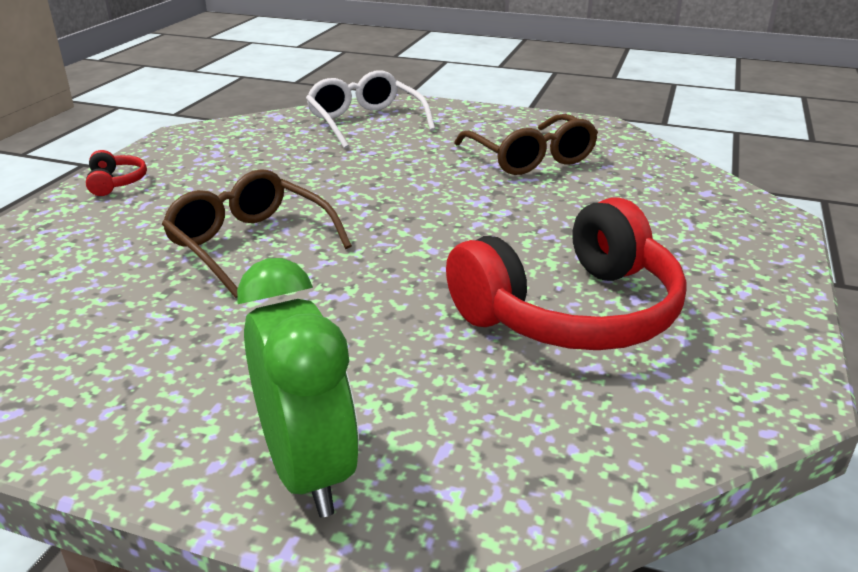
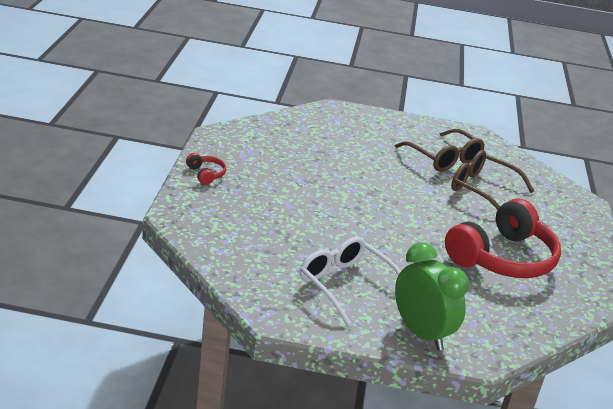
camera: 15 degrees left, 0 degrees up
(251, 245) = (319, 219): brown glasses -> brown glasses (483, 190)
(366, 122) = (329, 126): white glasses -> white glasses (346, 285)

